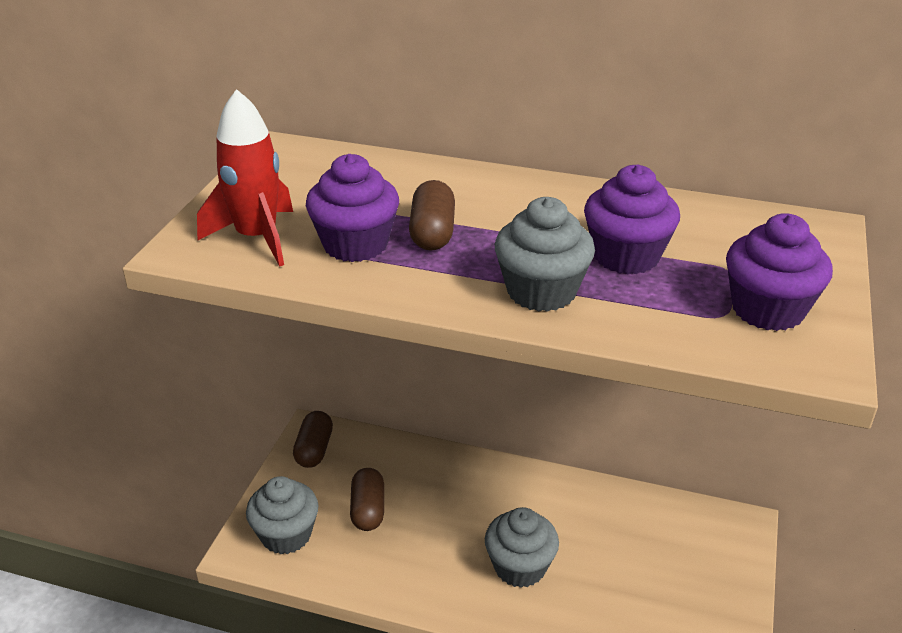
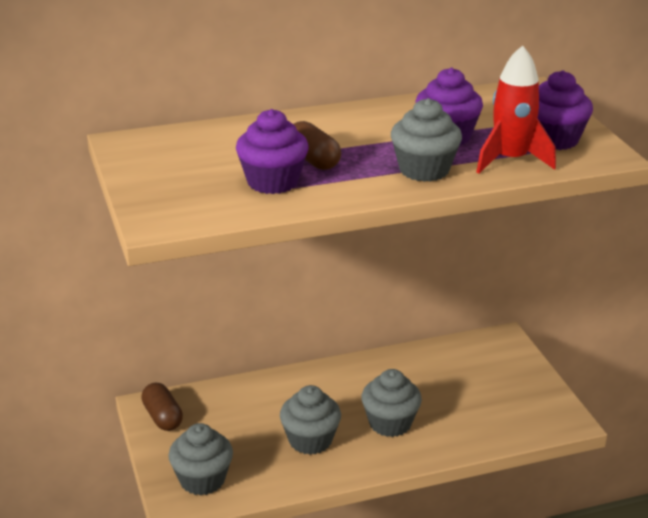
camera: 35 degrees left, 5 degrees down
(257, 238) = (198, 199): red rocket -> red rocket (510, 160)
(368, 510) = (248, 437): brown capsule -> none
(422, 544) = (310, 440): none -> grey cupcake

